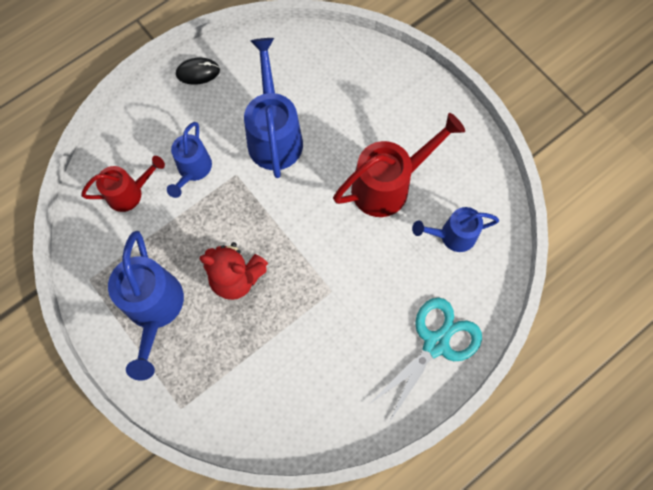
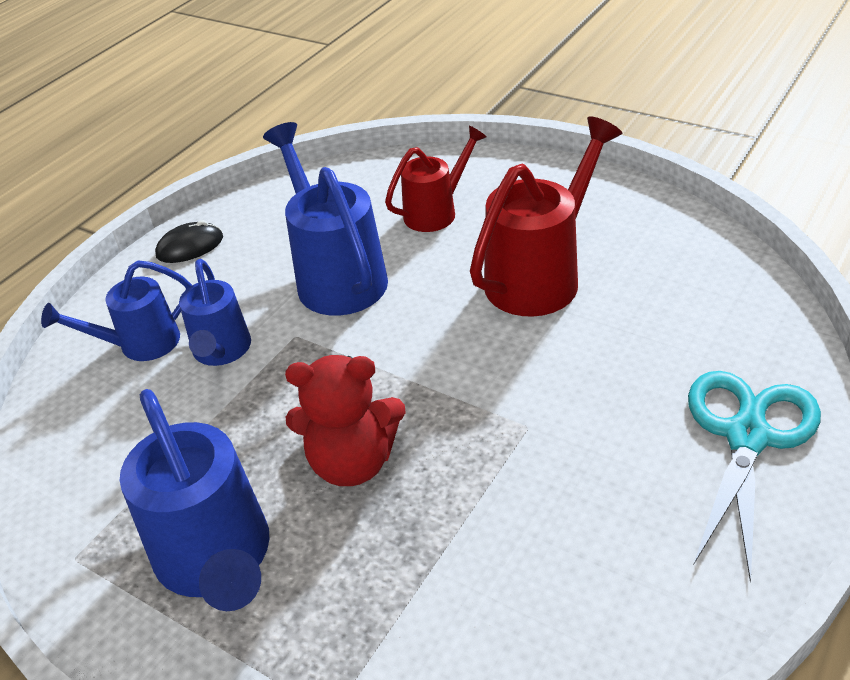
camera: 15 degrees left, 30 degrees down
(130, 193) = (121, 412): red watering can -> red watering can (436, 212)
(452, 235) = (674, 299): blue watering can -> blue watering can (140, 344)

